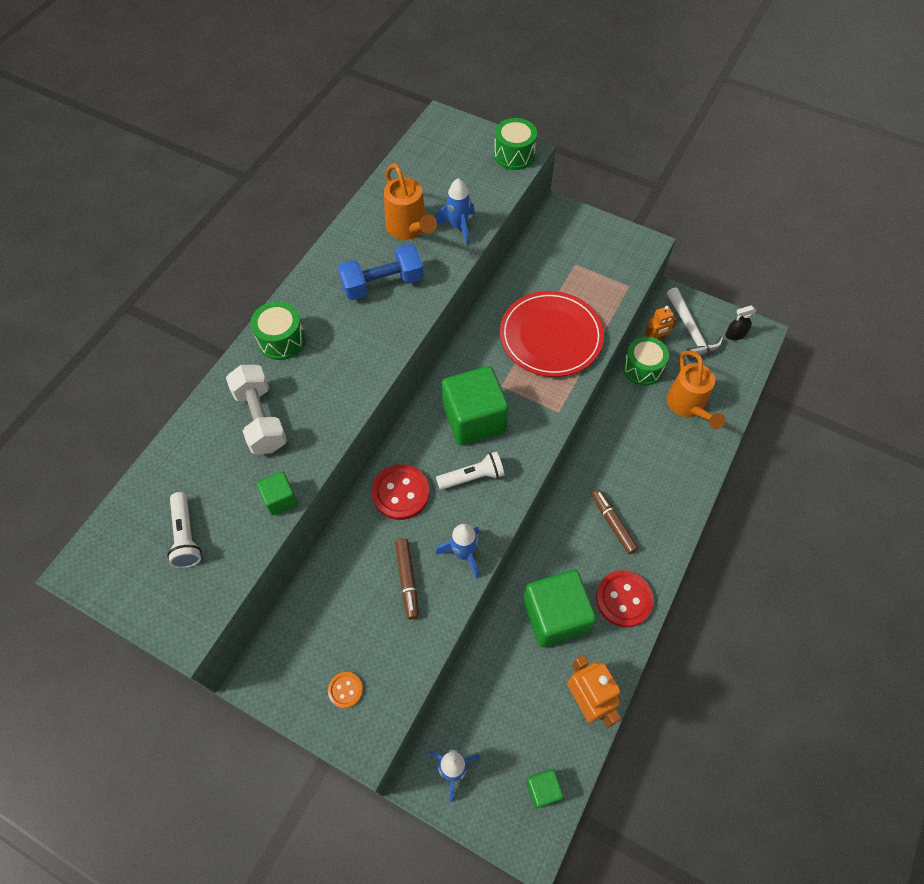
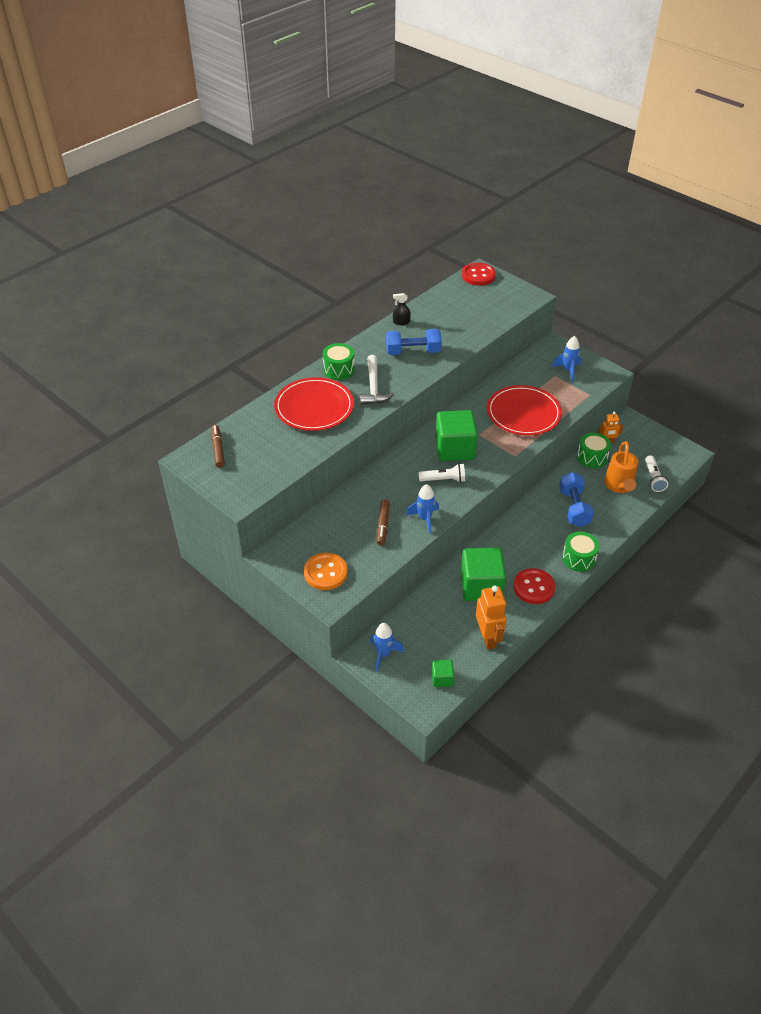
camera: 15 degrees right, 15 degrees down
(186, 536) = (252, 455): white flashlight -> white flashlight (653, 478)
(261, 419) = (314, 407): white dumbbell -> red plate
(280, 499) = (315, 449): green cube -> none
(345, 690) = (325, 572): orange button -> orange button, size x1.88
(400, 493) = (392, 479): red button -> red button (478, 275)
(409, 228) = (439, 325): orange watering can -> none
(458, 227) = (473, 330): blue rocket -> blue rocket (568, 370)
(514, 155) = (525, 297): green drum -> green drum (578, 558)
(613, 523) = (540, 543): brown marker -> brown marker (218, 449)
(641, 455) = (574, 508): none -> blue dumbbell
(691, 331) = (636, 442): white hammer -> white hammer (374, 387)
(735, 334) = (670, 450): black spray bottle -> black spray bottle (401, 322)

